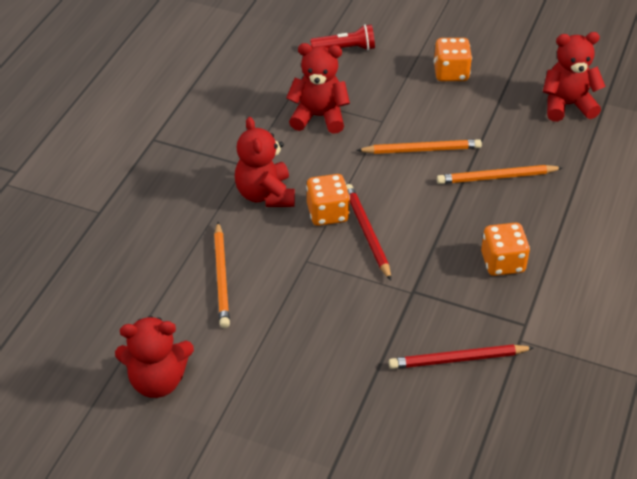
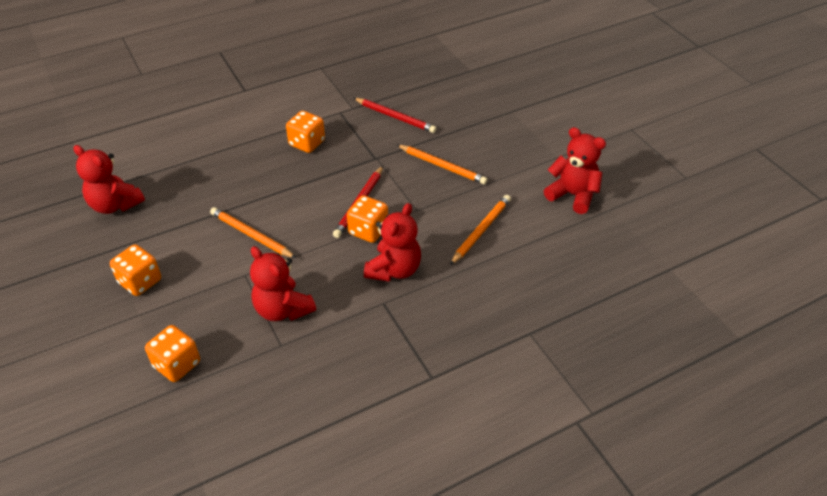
camera: 140 degrees left, 0 degrees up
(345, 49) = (177, 364): red flashlight -> orange dice
(497, 177) = (235, 188): orange pencil -> orange pencil (442, 166)

